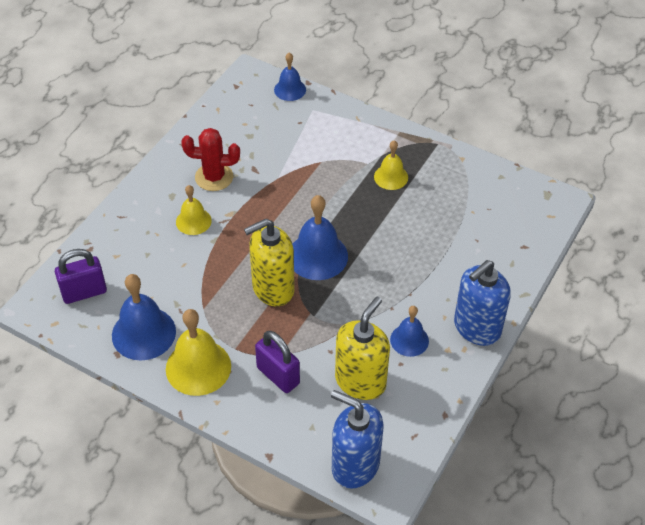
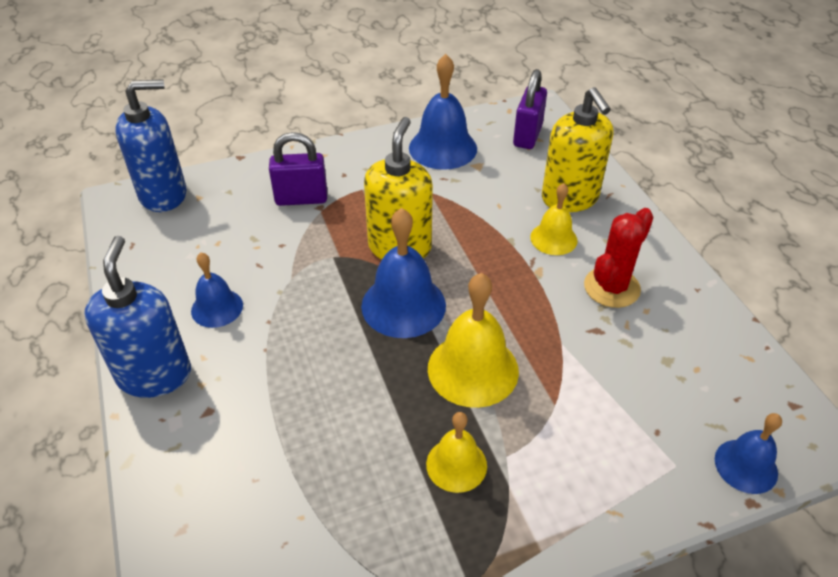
camera: 130 degrees right, 5 degrees down
(198, 367) = (370, 160): yellow bell -> yellow bell (473, 369)
(360, 381) = (225, 245): yellow soap dispenser -> yellow soap dispenser (570, 198)

